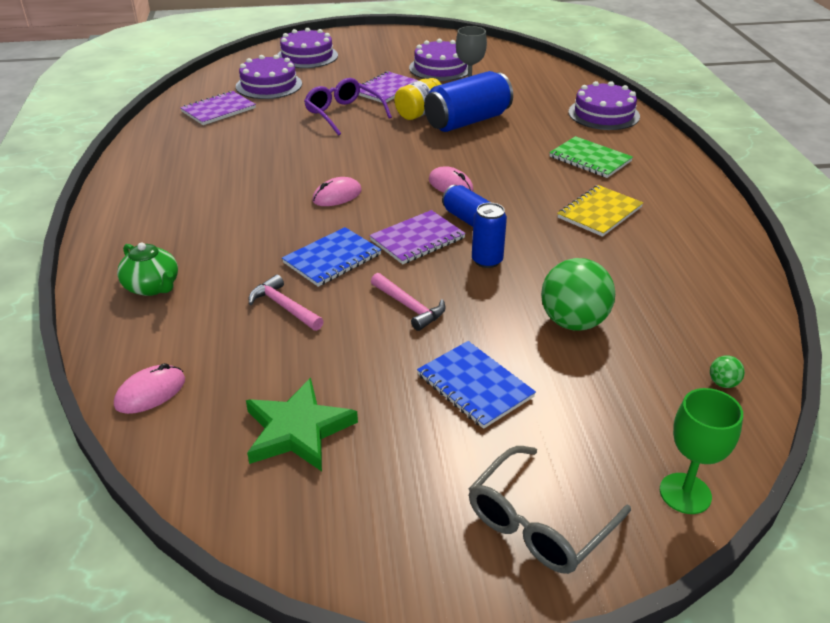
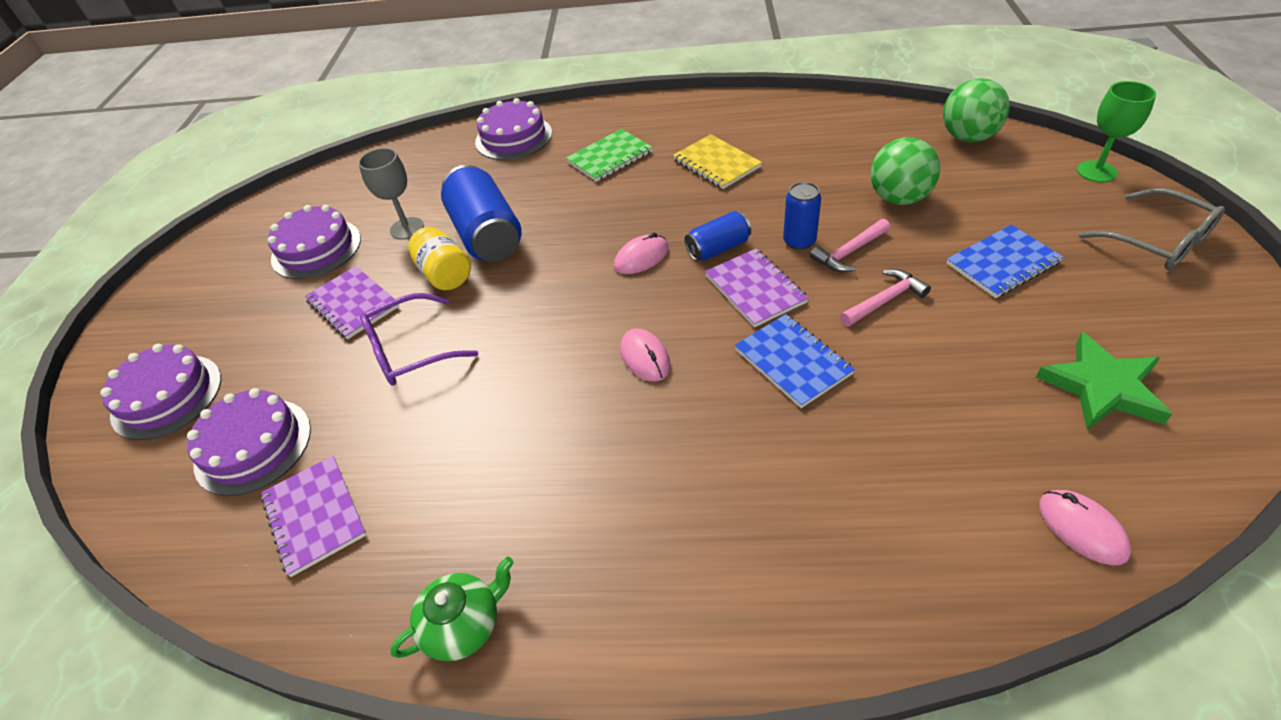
camera: 75 degrees left, 10 degrees up
(152, 287) = (859, 555): green teapot -> green teapot (464, 625)
(284, 307) = (894, 405): pink hammer -> pink hammer (849, 252)
(723, 383) = (968, 137): green ball -> green ball, size x2.40

